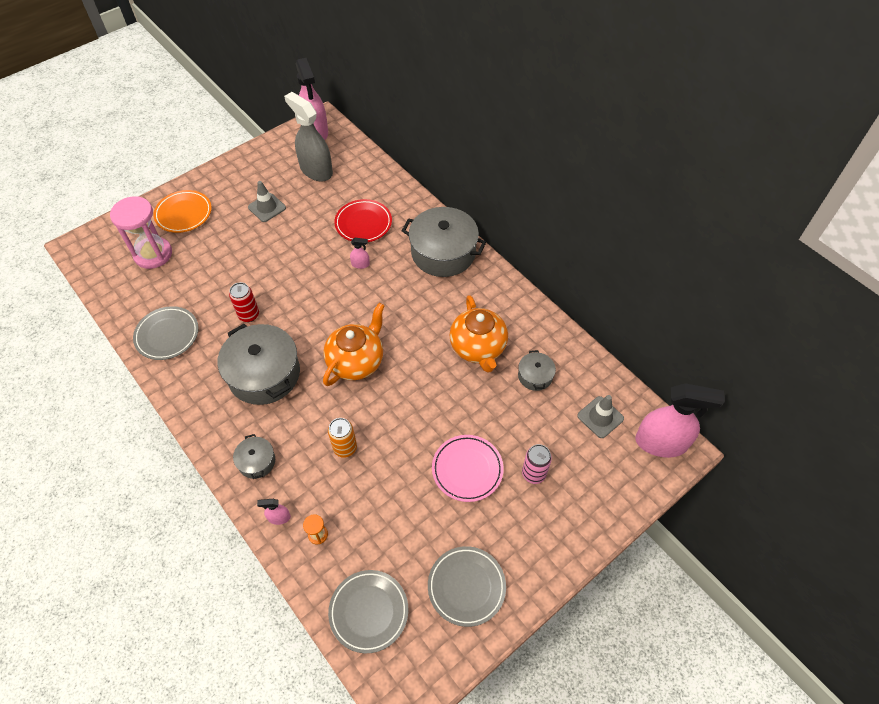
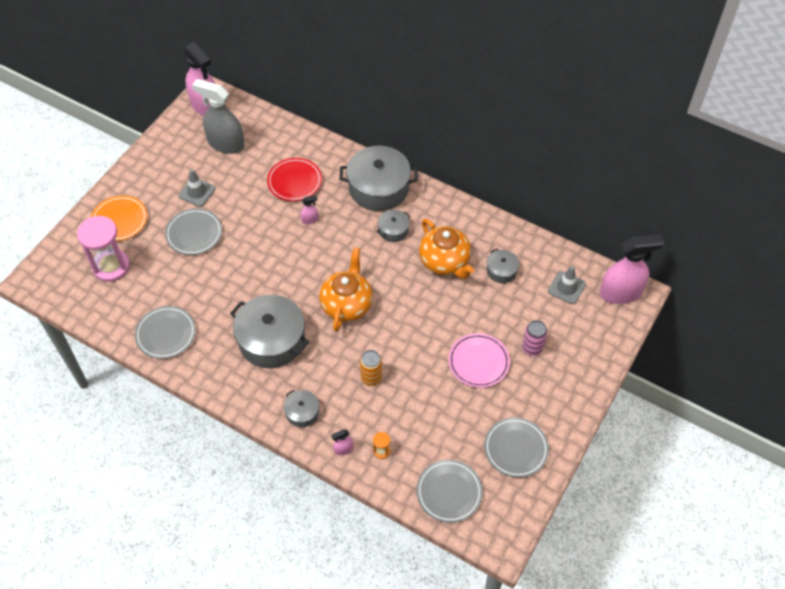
camera: 20 degrees left, 0 degrees up
(244, 246) = (194, 234): none -> grey plate
(249, 315) = (231, 294): red can -> none
(439, 299) = (393, 230): none -> grey pot

